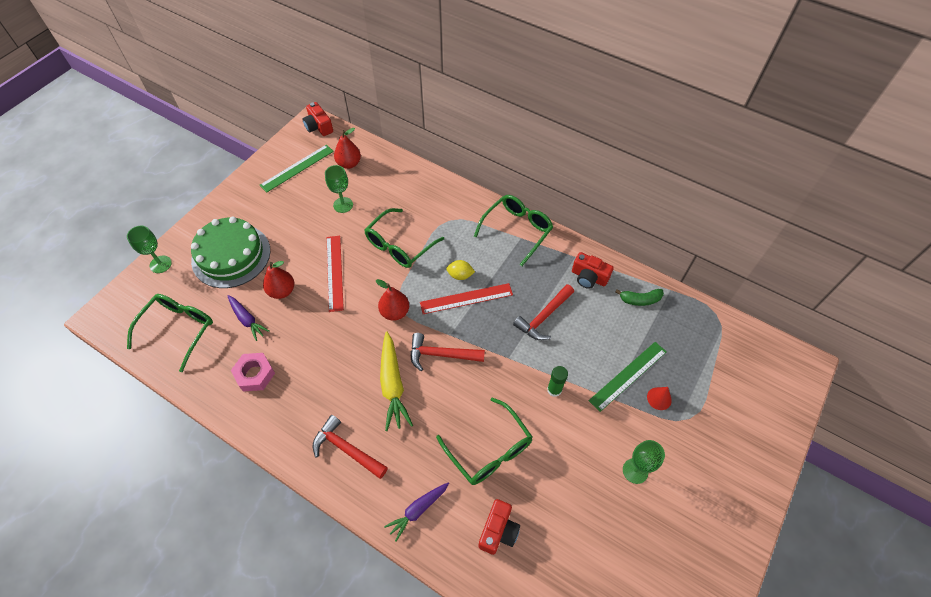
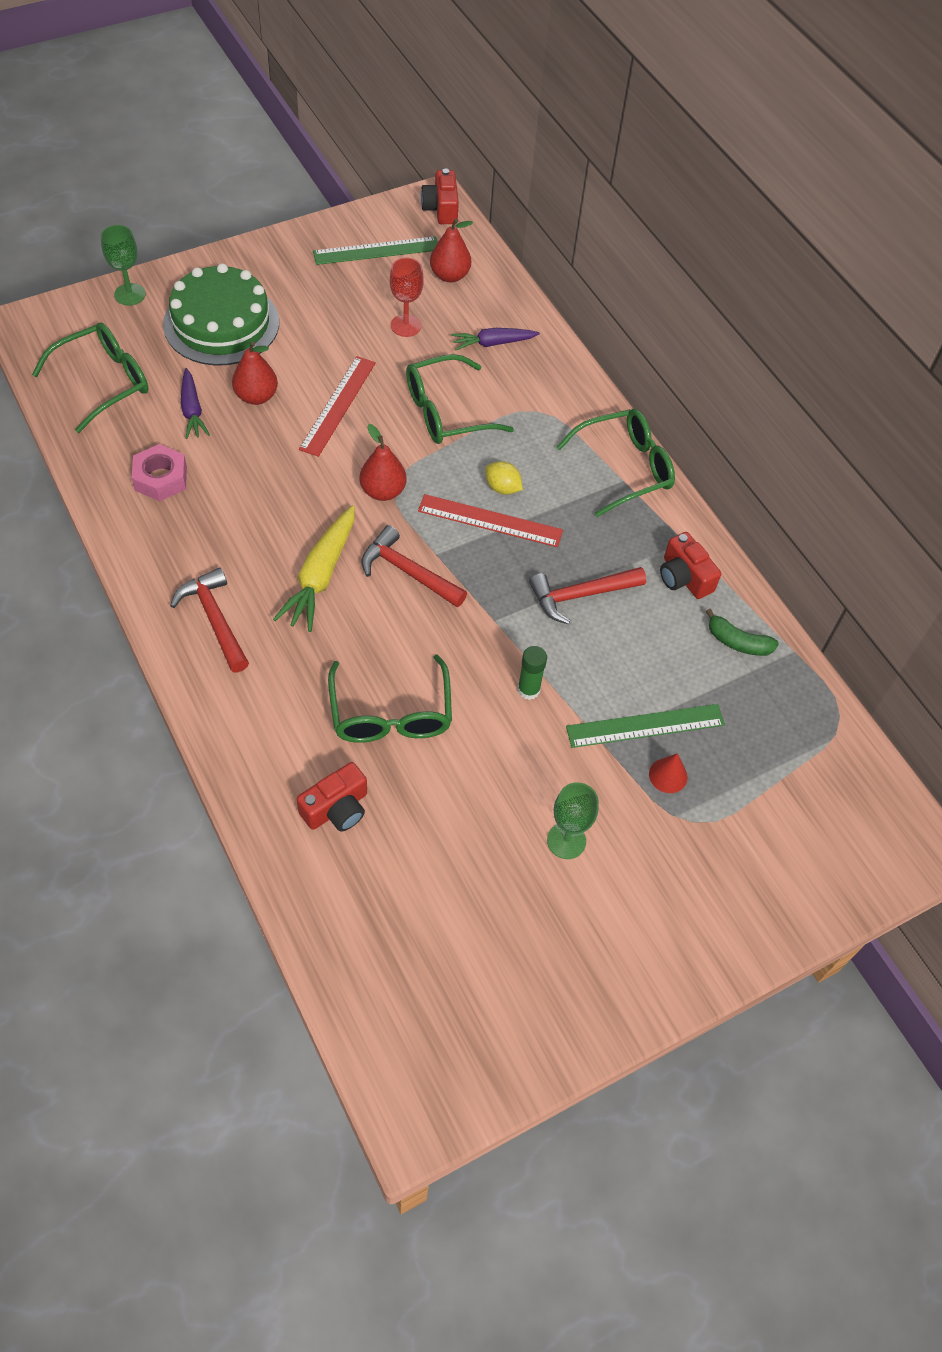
camera: 25 degrees right, 0 degrees up
(343, 205) = (405, 325): green goblet -> red goblet
(418, 510) = (254, 732): purple carrot -> purple carrot (493, 343)

